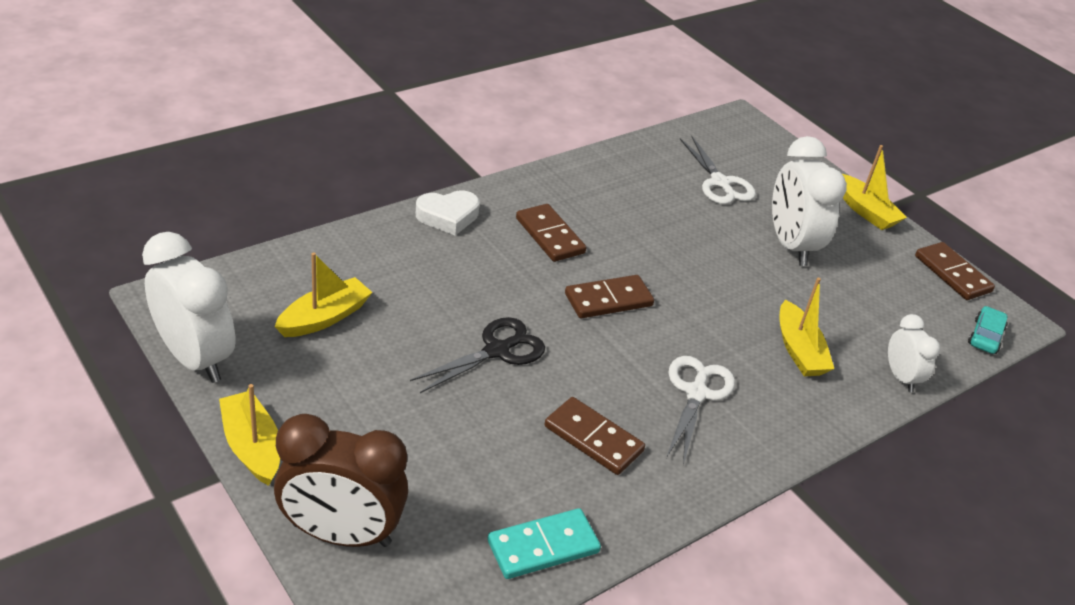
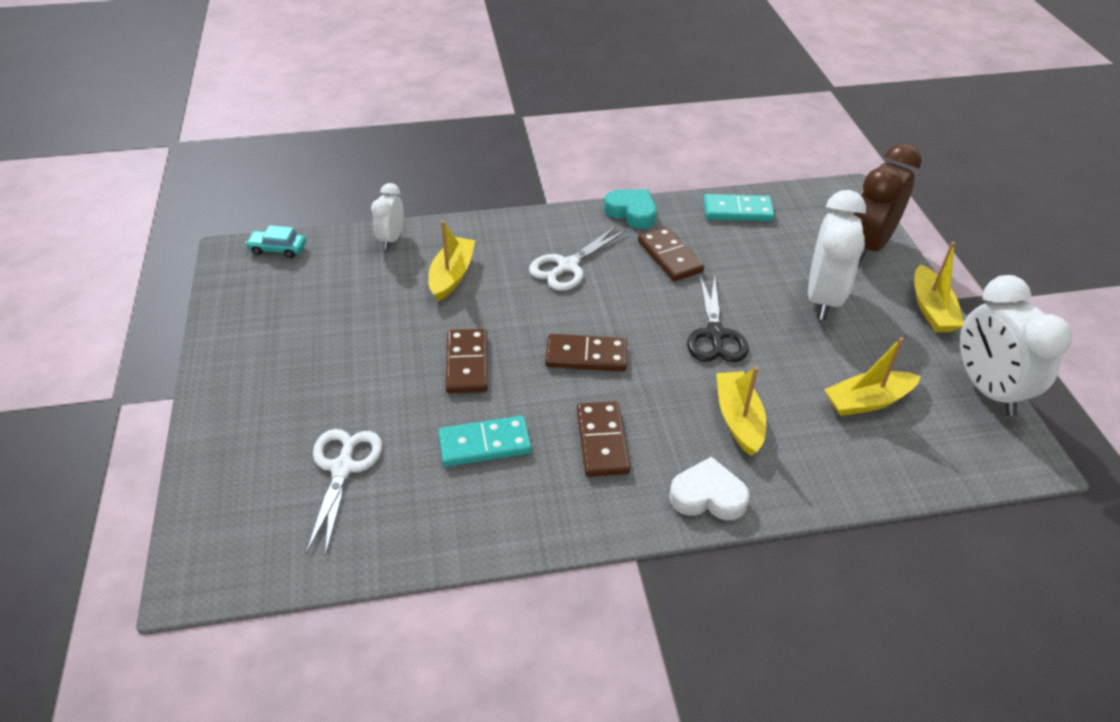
camera: 150 degrees left, 5 degrees up
(341, 534) = (868, 245): brown clock -> brown clock turned 90 degrees counterclockwise
(497, 351) = (715, 334): black scissors -> black scissors turned 75 degrees counterclockwise
(637, 216) = (484, 444): none -> turquoise domino
(679, 498) = (632, 212): none -> turquoise heart
(791, 245) = (350, 368): white clock -> white clock (822, 298)
(865, 211) = (217, 388): yellow boat -> yellow boat (738, 419)
(952, 274) = (225, 302): brown domino -> brown domino (467, 363)
(985, 336) = (278, 249): turquoise car -> turquoise car turned 45 degrees clockwise

